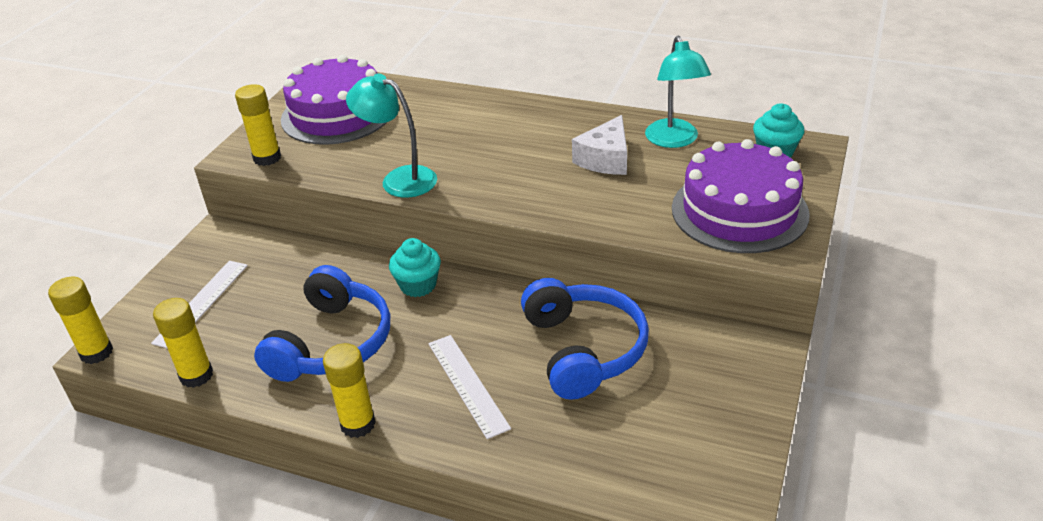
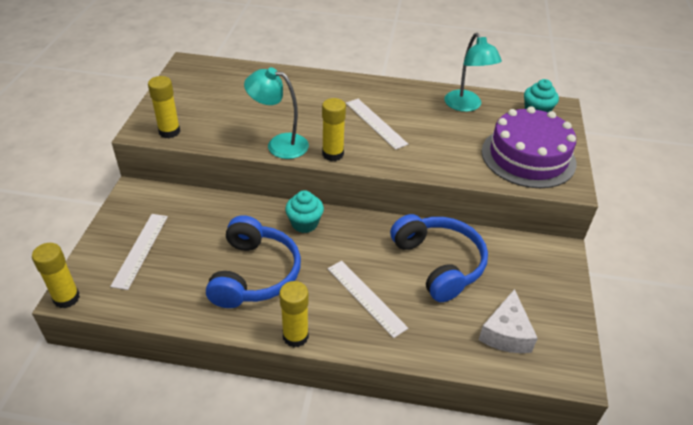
camera: 15 degrees left, 5 degrees up
(196, 375) = (156, 310): yellow glue stick -> yellow glue stick (333, 154)
(337, 114) = (212, 93): purple cake -> none
(537, 158) = (375, 123): none -> white ruler
(605, 159) = (424, 122): white cheese -> white cheese (506, 333)

